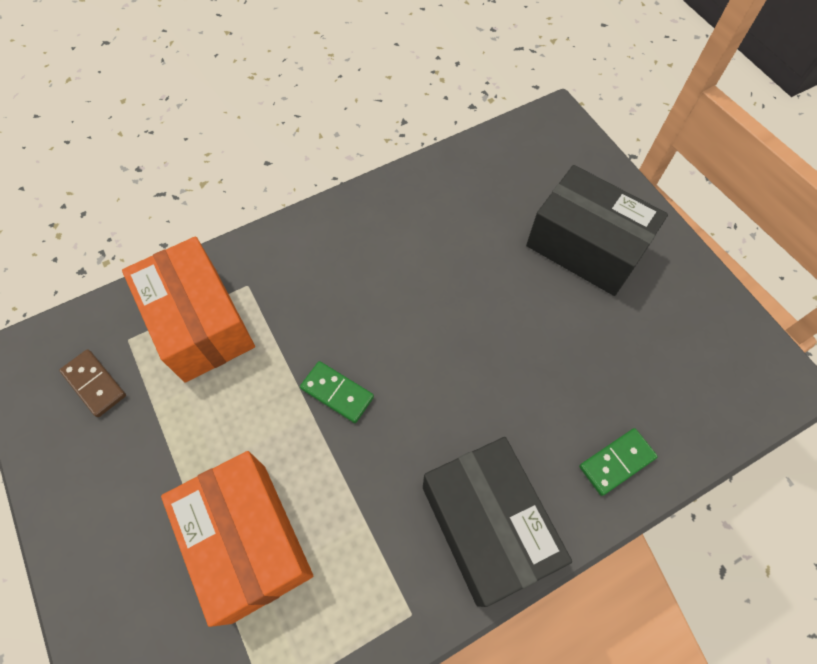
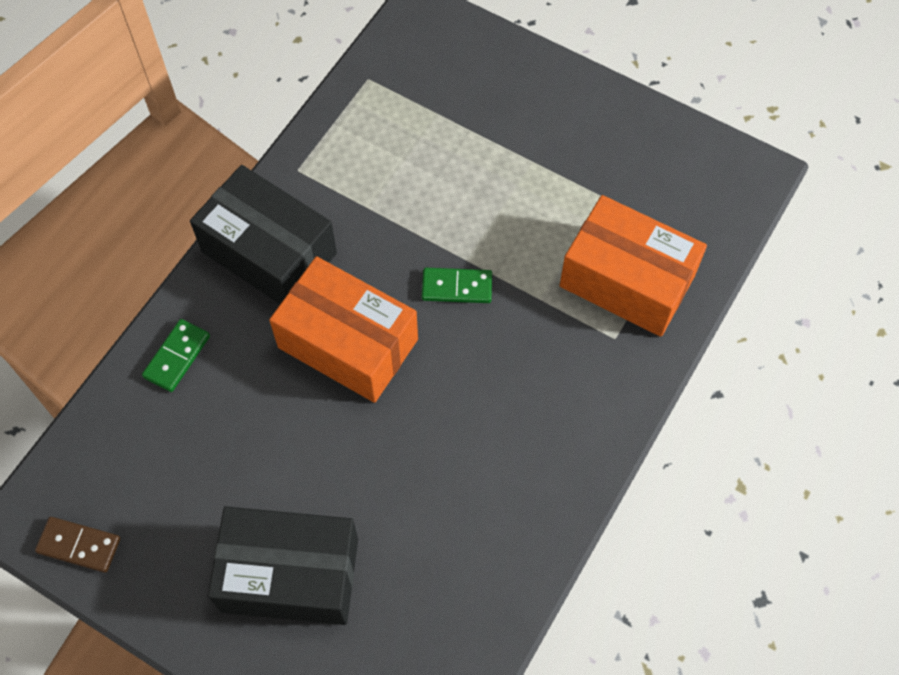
camera: 150 degrees right, 0 degrees up
(95, 384) = (668, 188): brown domino -> brown domino (79, 545)
(248, 540) = (450, 152): orange box -> orange box (348, 343)

